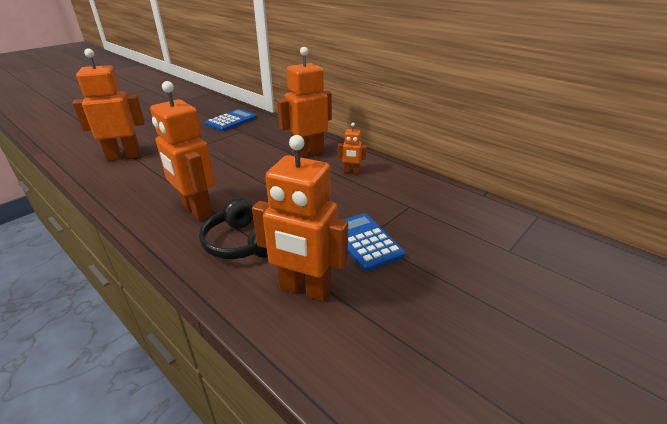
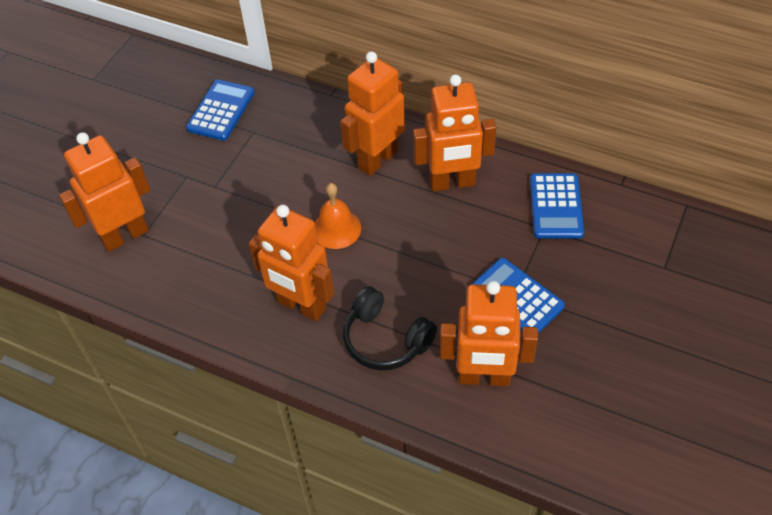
camera: 15 degrees left, 20 degrees up
(255, 177) = (336, 229): none -> orange bell
(351, 171) = (452, 183): orange robot -> orange robot, size x2.12
(423, 196) = (556, 206): none -> blue calculator

